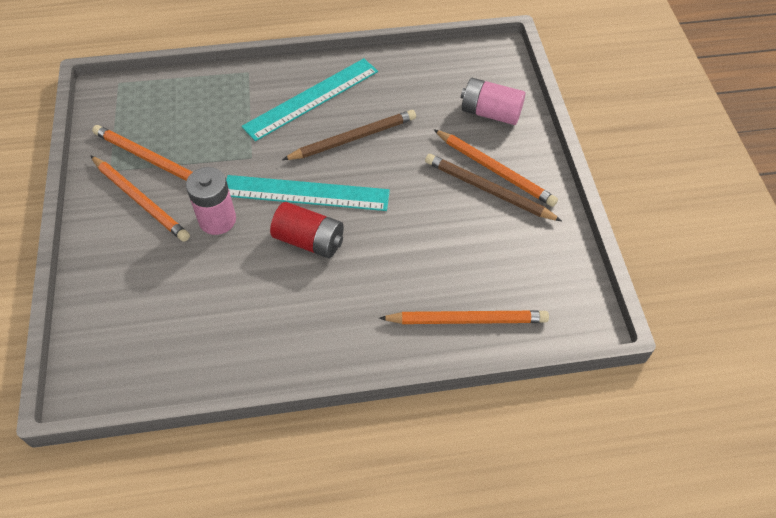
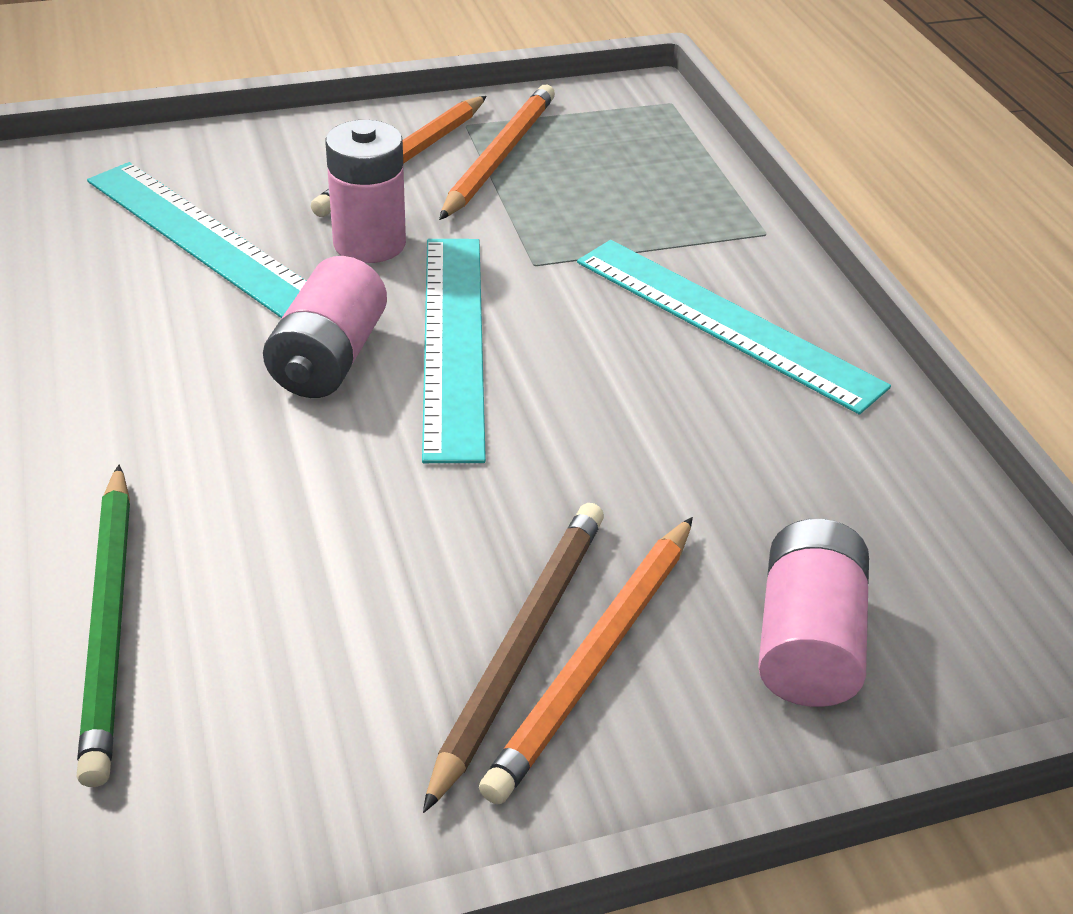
camera: 80 degrees right, 15 degrees down
(191, 294) = (201, 237): none -> turquoise ruler
(309, 240) = (328, 358): red battery -> pink battery
(352, 138) = (628, 393): brown pencil -> none
(467, 319) = (111, 622): orange pencil -> green pencil

